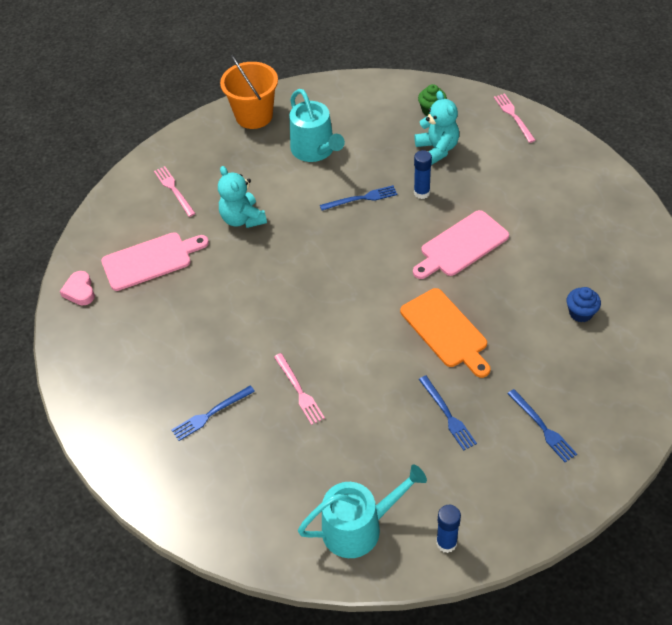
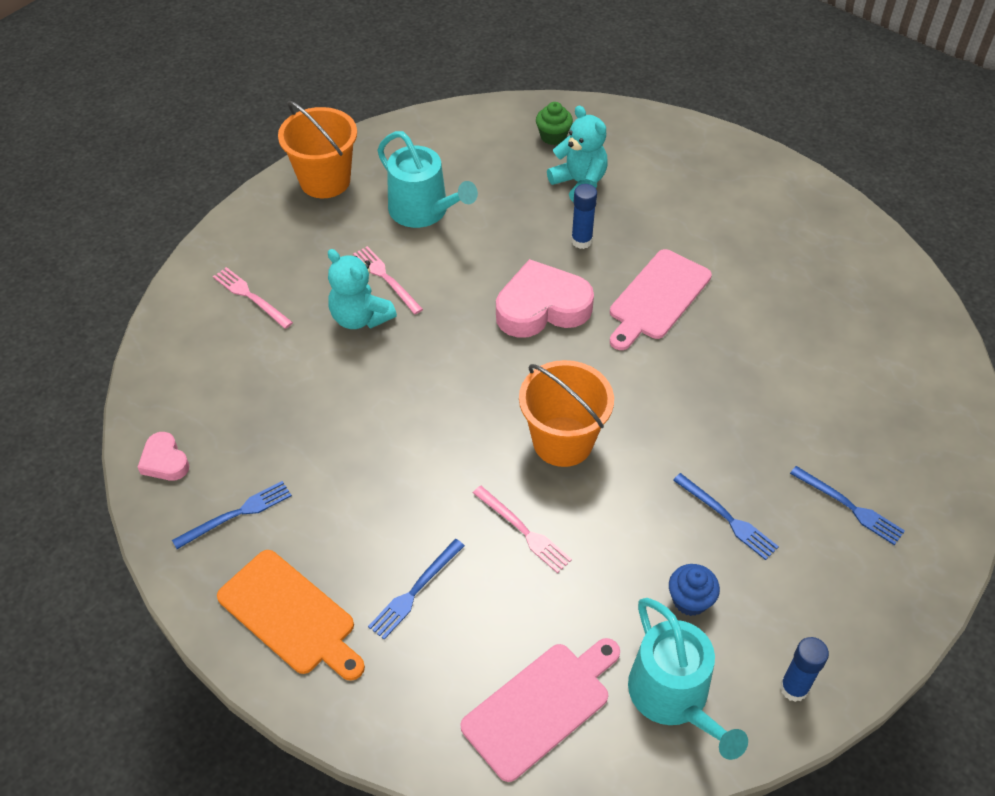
camera: 20 degrees left, 0 degrees up
(150, 260) = (252, 398): pink cutting board -> pink cutting board (541, 706)
(350, 335) = (562, 441): none -> orange bucket
(358, 527) = (673, 697): turquoise watering can -> turquoise watering can turned 105 degrees clockwise
(361, 198) = (507, 262): blue fork -> blue fork (236, 514)
(373, 236) = (542, 307): none -> pink heart
(446, 331) = (681, 410): orange cutting board -> orange cutting board (290, 615)
(513, 116) = (656, 127): pink fork -> pink fork (386, 278)
(580, 313) = (835, 353): blue cupcake -> blue cupcake (690, 600)

